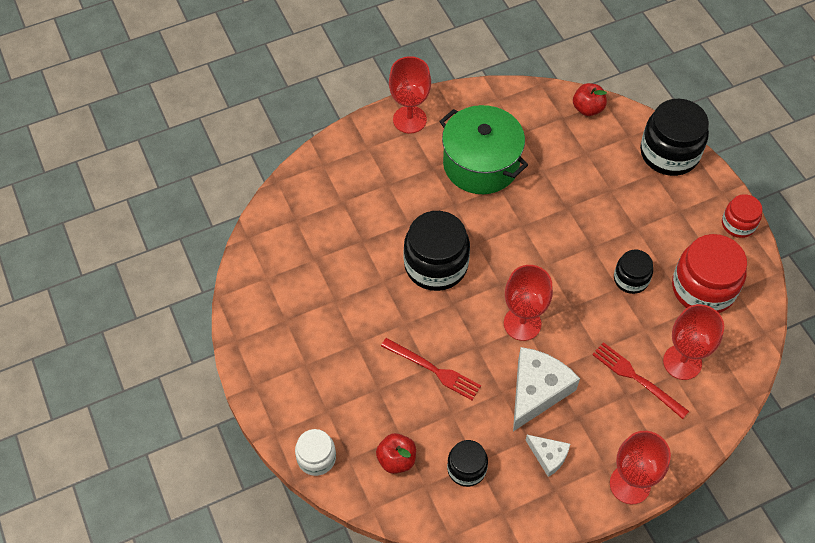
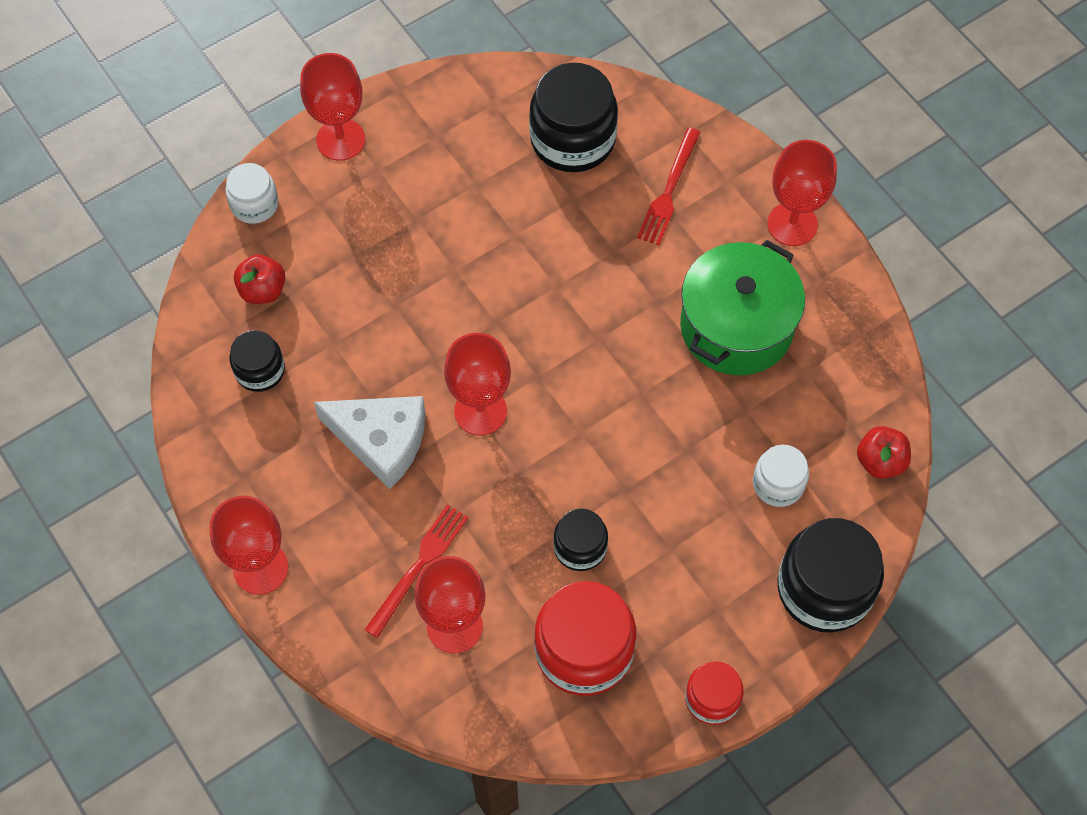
camera: 80 degrees right, 5 degrees up
(271, 387) = (340, 140): none -> red goblet
(433, 370) = (393, 313): red fork -> red fork (669, 190)
(436, 265) = (553, 293): black jar -> black jar (572, 139)
(548, 456) = (289, 464): white cheese -> none
(597, 163) = (778, 484): none -> white jar

